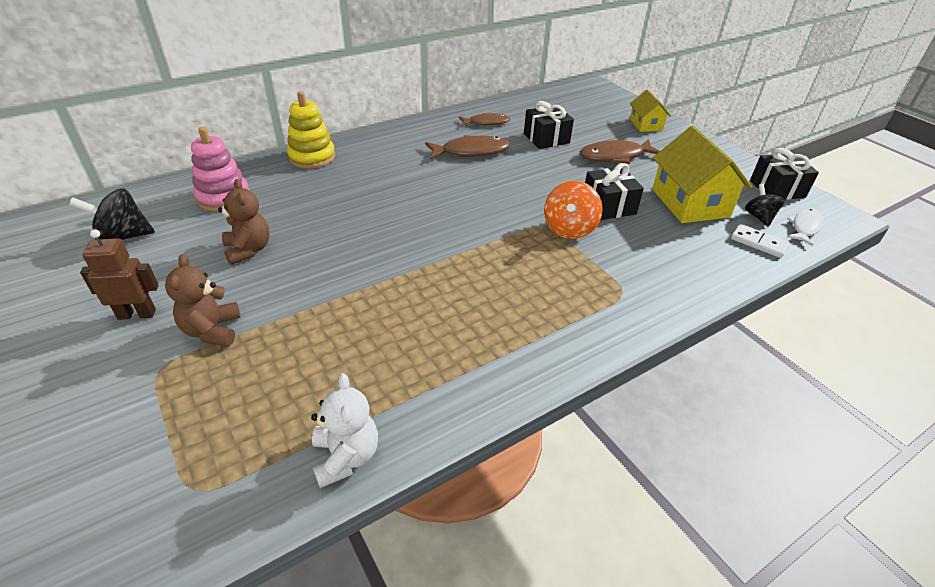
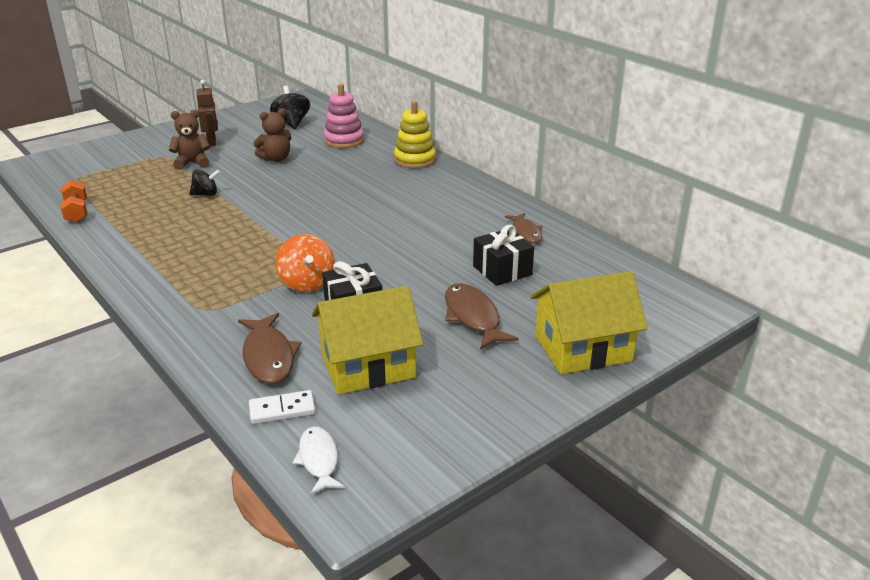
camera: 85 degrees right, 10 degrees down
(346, 457) = (77, 212): white teddy bear -> orange dumbbell
(471, 151) = (451, 228): brown fish -> brown fish (268, 357)
(569, 229) = (307, 283): orange spinning top -> orange spinning top turned 120 degrees counterclockwise
(646, 125) = (583, 348): yellow house -> yellow house, size x1.80
(758, 243) = (282, 409): white domino -> white domino turned 45 degrees clockwise
(759, 217) = (340, 420): black spinning top -> black spinning top (206, 194)
(777, 189) = (419, 453): black gift -> none
(805, 227) = (319, 460): white fish -> white fish turned 135 degrees counterclockwise

